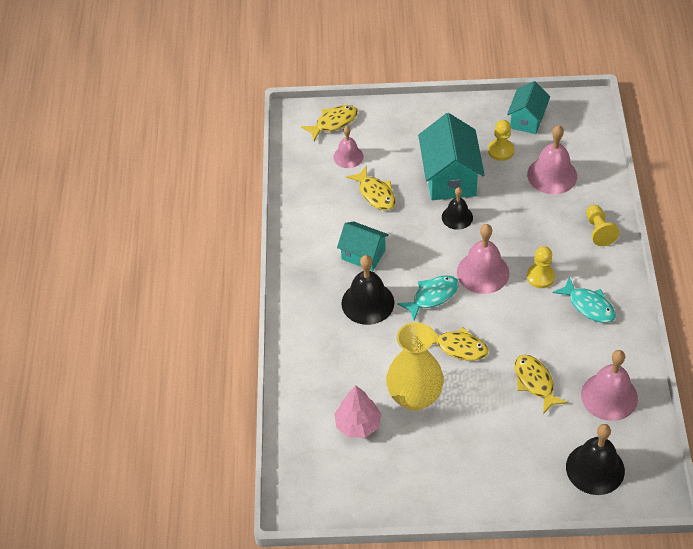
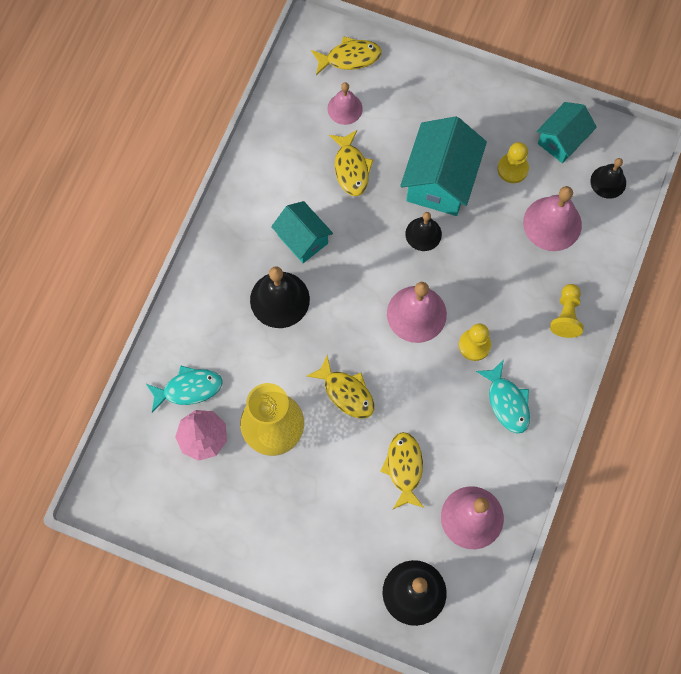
camera: 20 degrees right, 20 degrees up
(432, 296) = (350, 320): turquoise fish -> turquoise fish (189, 389)
(577, 134) = (608, 182): none -> black bell

